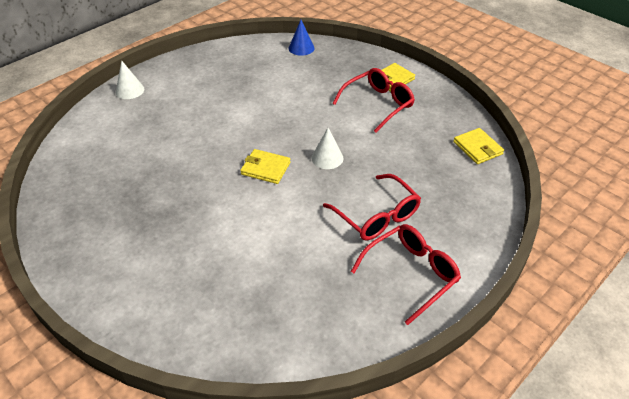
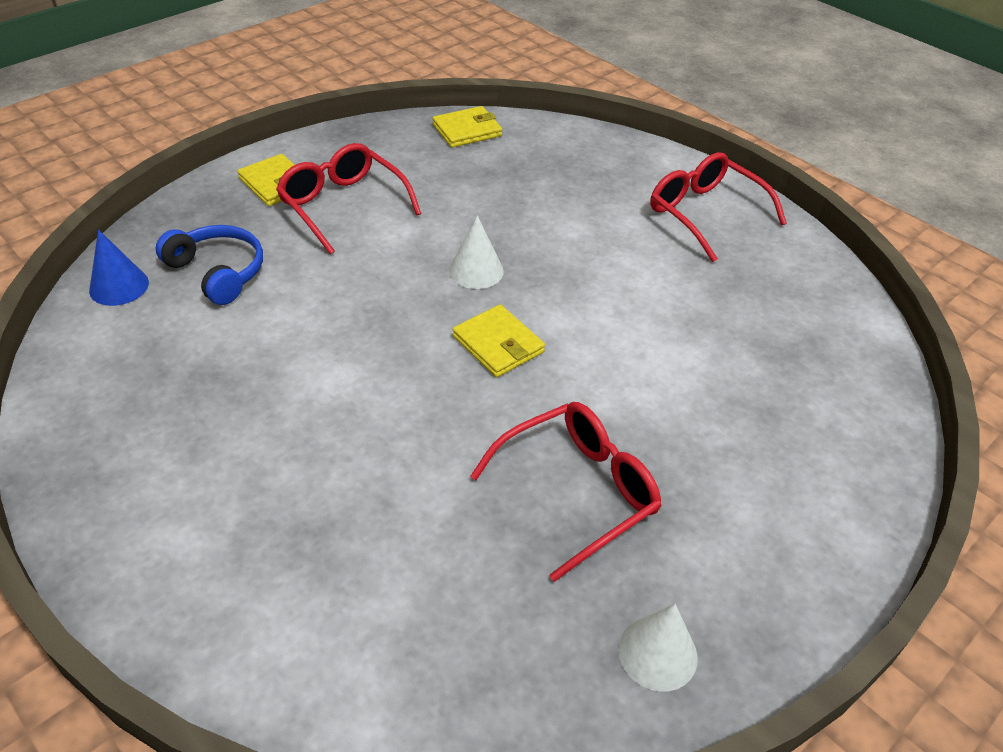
camera: 90 degrees left, 0 degrees up
(129, 90) = (174, 601): white cone -> white cone (657, 653)
(265, 168) = (498, 344): yellow wallet -> yellow wallet turned 60 degrees counterclockwise
(314, 72) = (218, 272): none -> blue headphones
(376, 216) = (605, 232): red glasses -> red glasses (577, 492)

